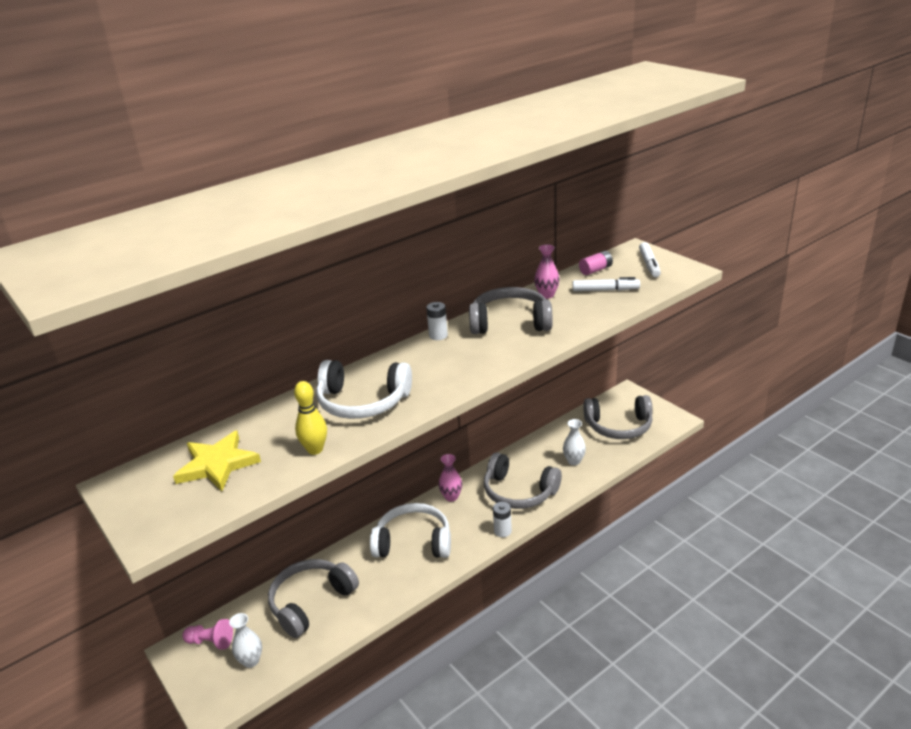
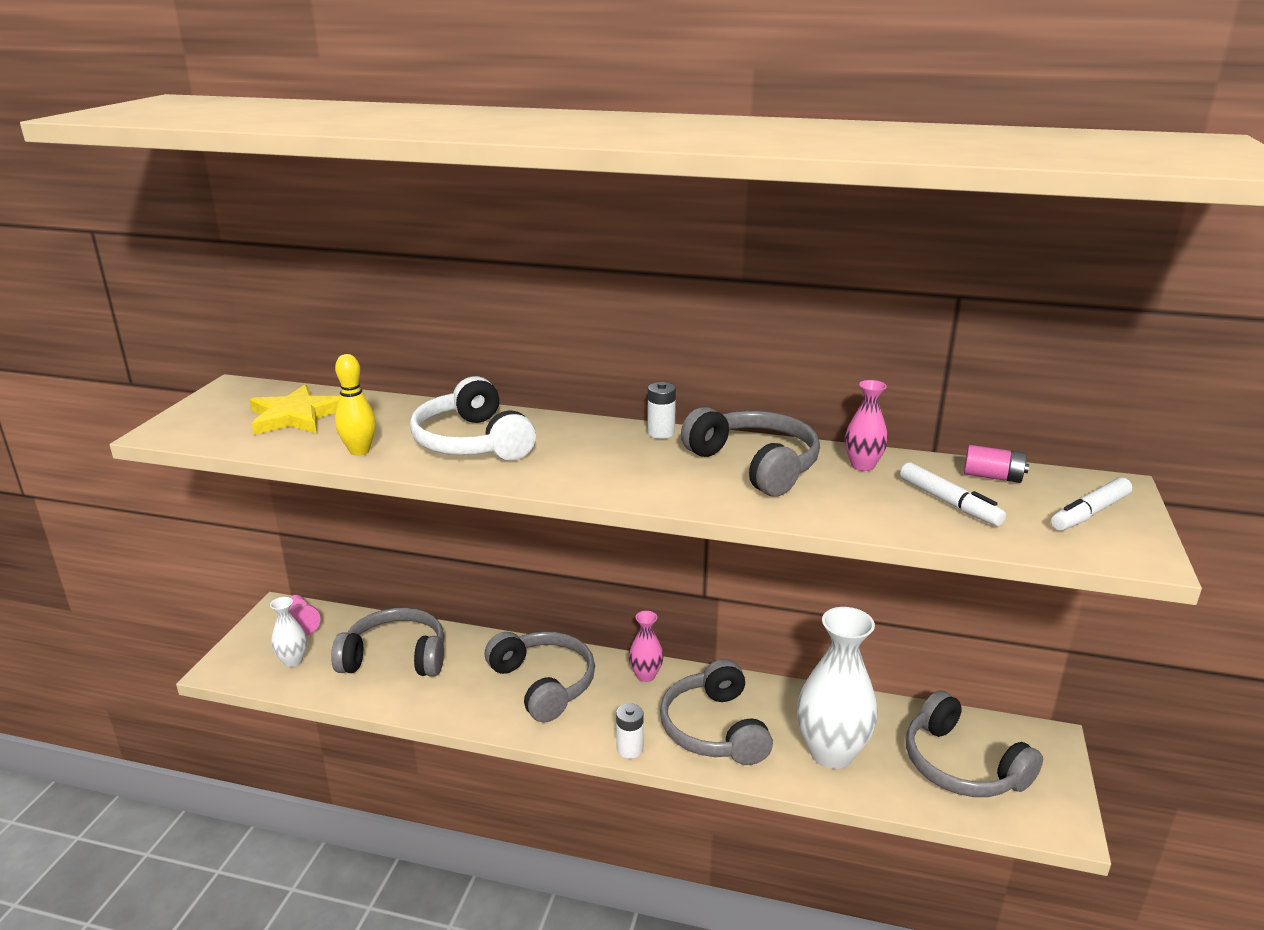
camera: 50 degrees right, 5 degrees down
(413, 542) = (543, 684): white headphones -> grey headphones
(574, 461) = (831, 753): white vase -> white vase, size x2.03

